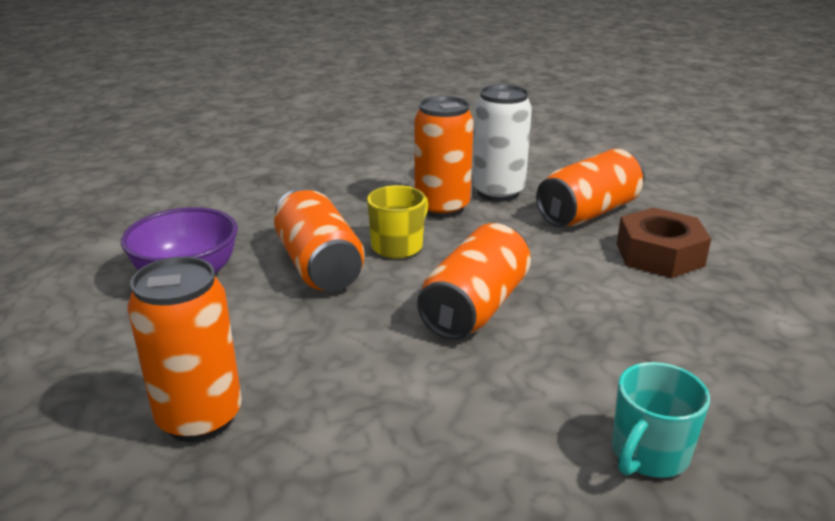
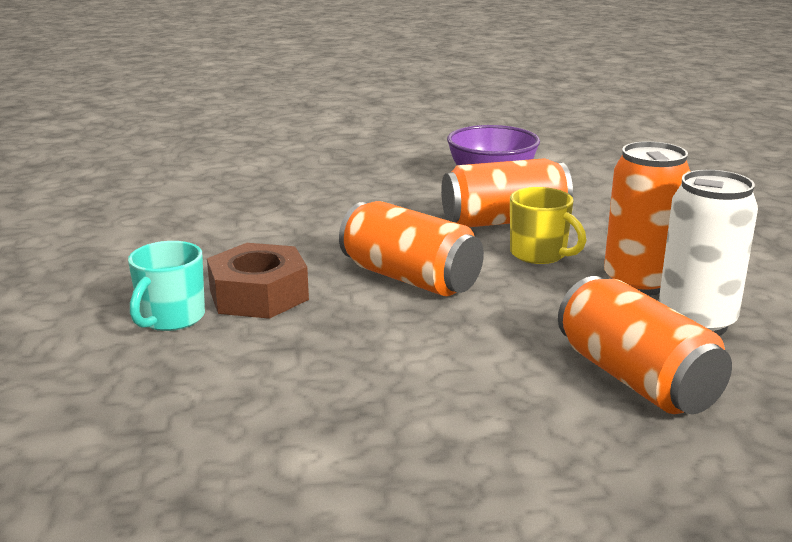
camera: 100 degrees right, 5 degrees down
(200, 418) = (312, 188): orange can -> none
(648, 454) = (171, 318): turquoise mug -> turquoise mug turned 120 degrees counterclockwise
(659, 254) = (501, 407): brown nut -> brown nut (258, 295)

